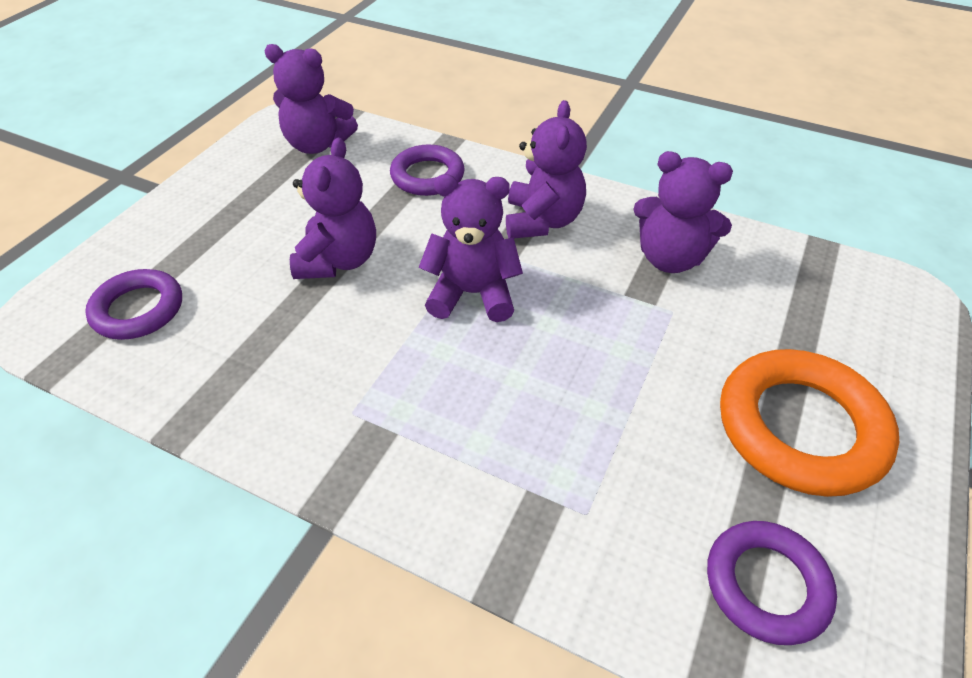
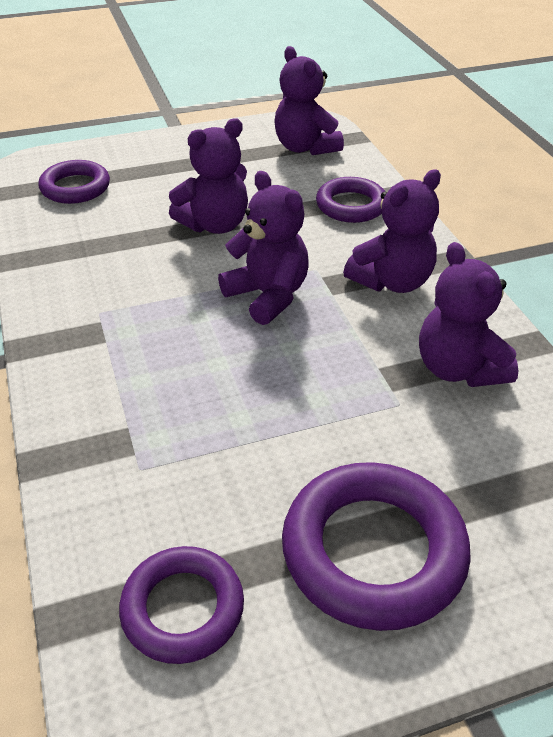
camera: 45 degrees right, 5 degrees down
(800, 428) = (373, 551): orange ring -> purple ring

